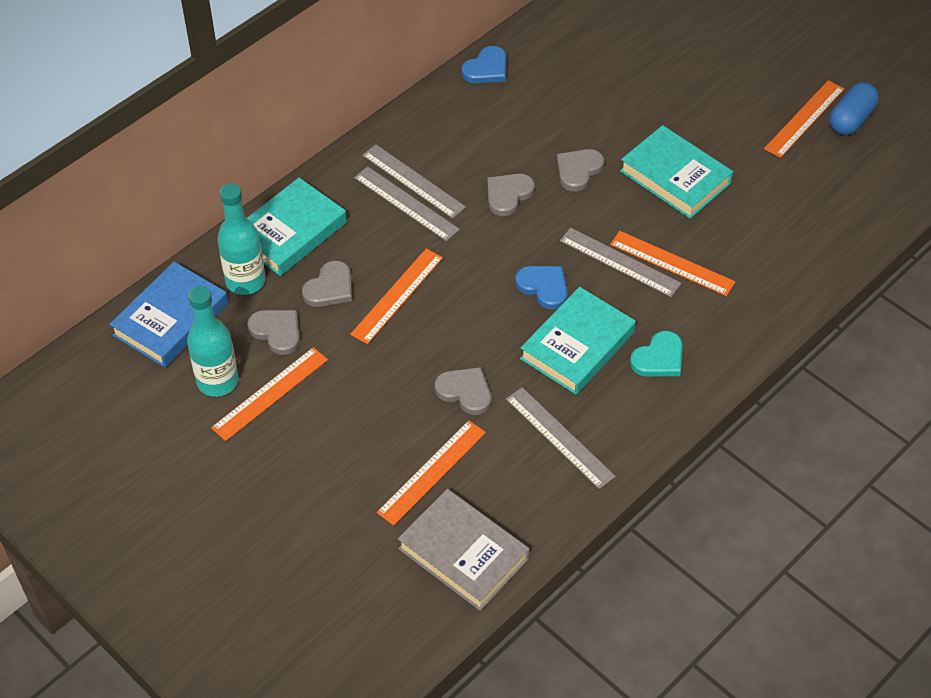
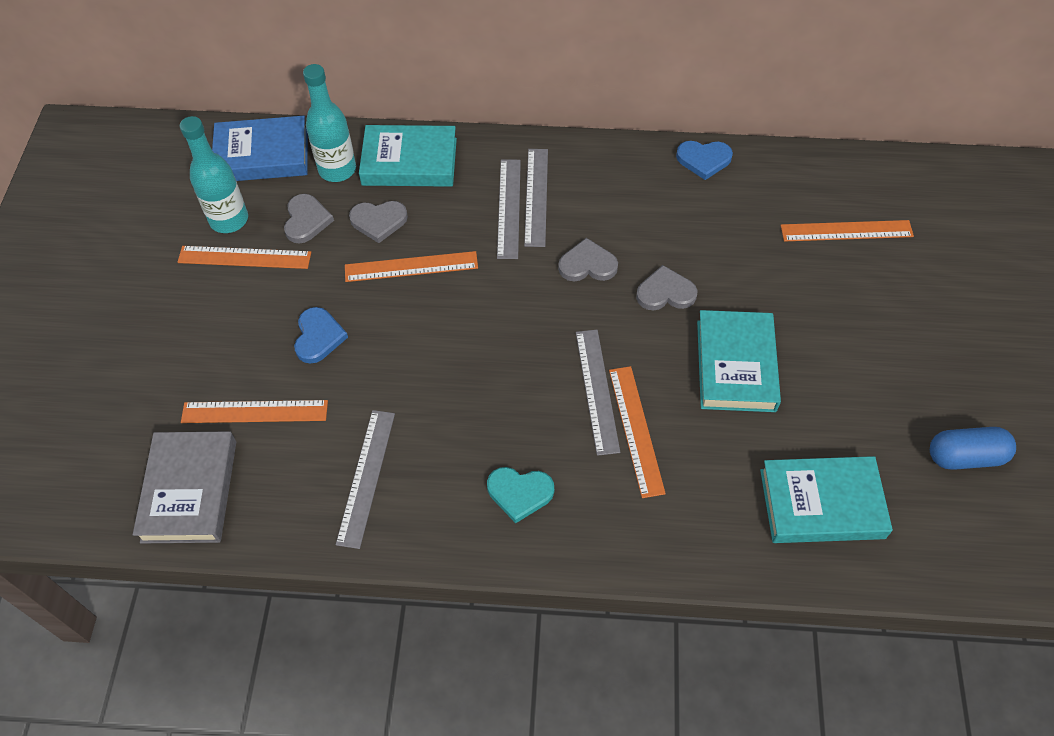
camera: 50 degrees right, 5 degrees up
(465, 392) = (355, 377): grey heart -> none
(543, 287) = (515, 355): blue heart -> blue heart (318, 337)
(577, 345) = (476, 422): turquoise book -> turquoise book (821, 504)
(804, 118) = (920, 417): orange ruler -> orange ruler (846, 231)

